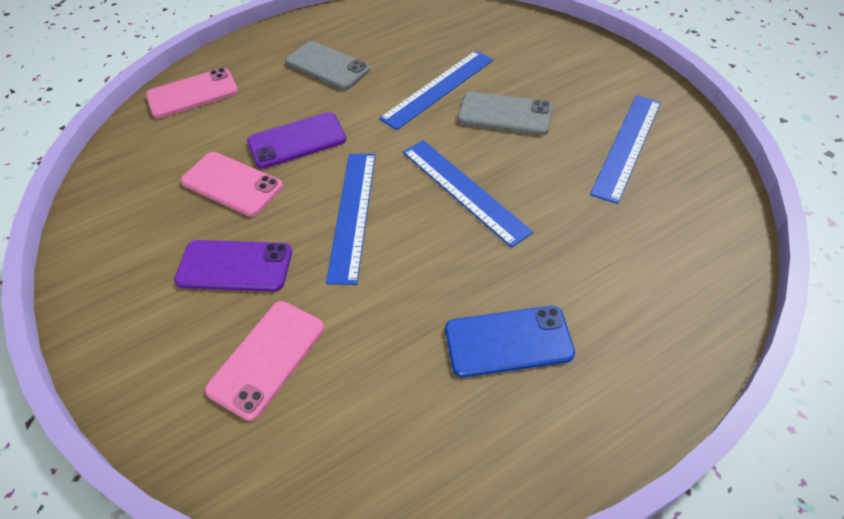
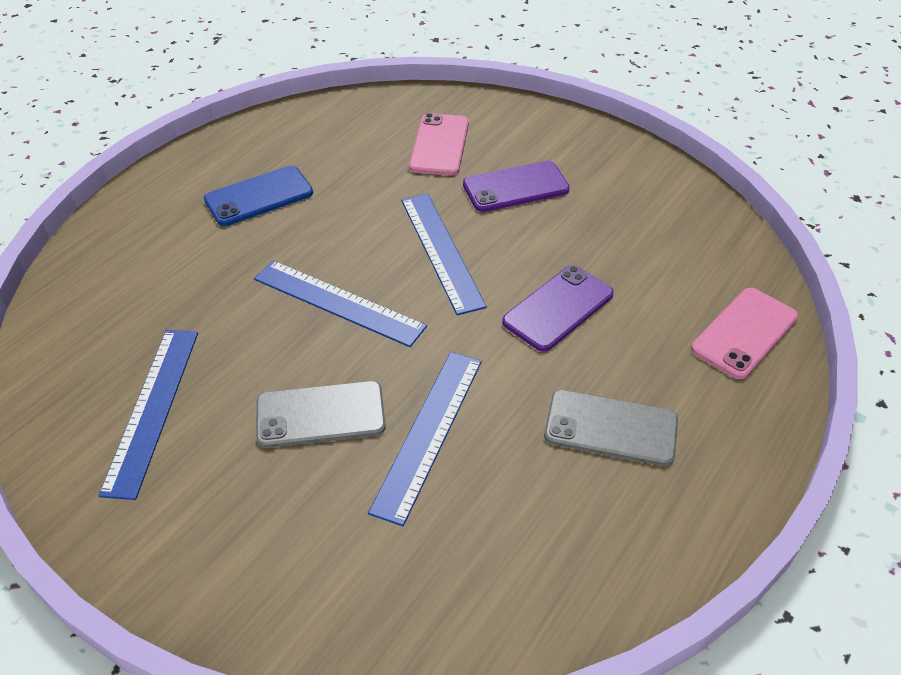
camera: 155 degrees right, 5 degrees down
(232, 184) = (584, 246): pink phone -> none

